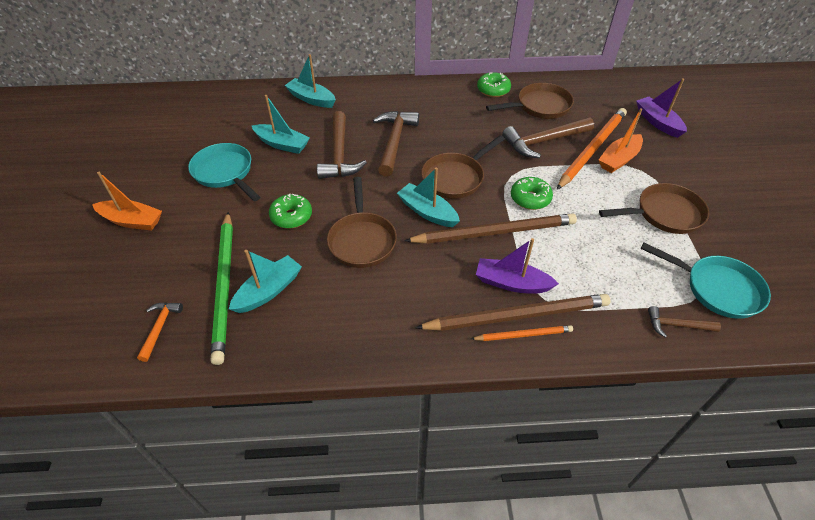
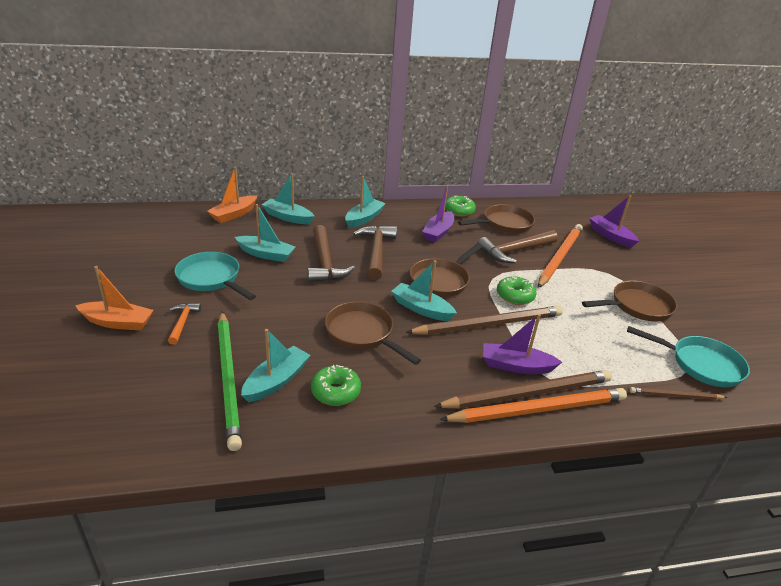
camera: 10 degrees left, 15 degrees down
(160, 328) = (164, 419): orange hammer -> orange hammer (182, 322)
(291, 216) = (287, 315): green donut -> green donut (335, 392)
(362, 240) = (362, 334): brown pan -> brown pan turned 150 degrees clockwise
(389, 100) = (364, 218): none -> turquoise boat
(465, 117) = (438, 232): none -> purple boat
(523, 335) = (538, 409): orange pencil -> orange pencil, size x1.96
(618, 159) = (585, 264): orange boat -> orange boat (234, 214)
(676, 325) = (675, 395): brown hammer -> brown pencil

